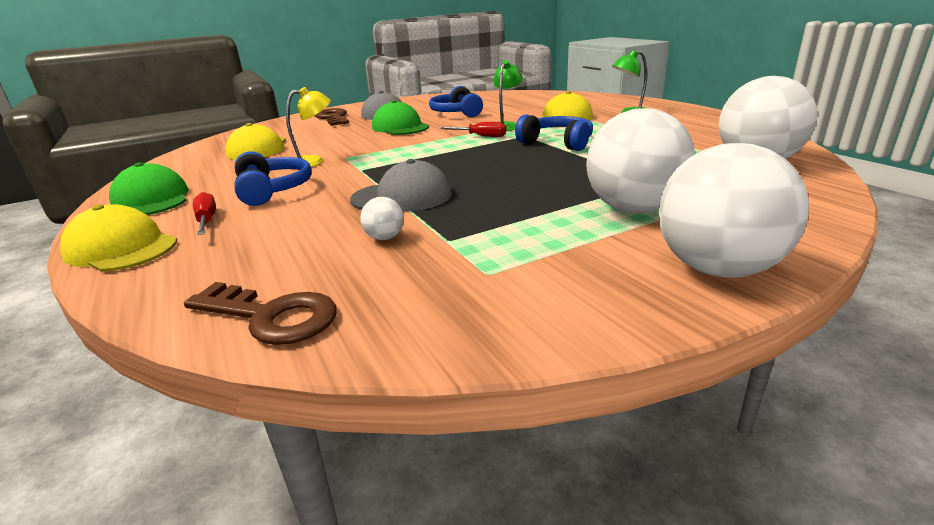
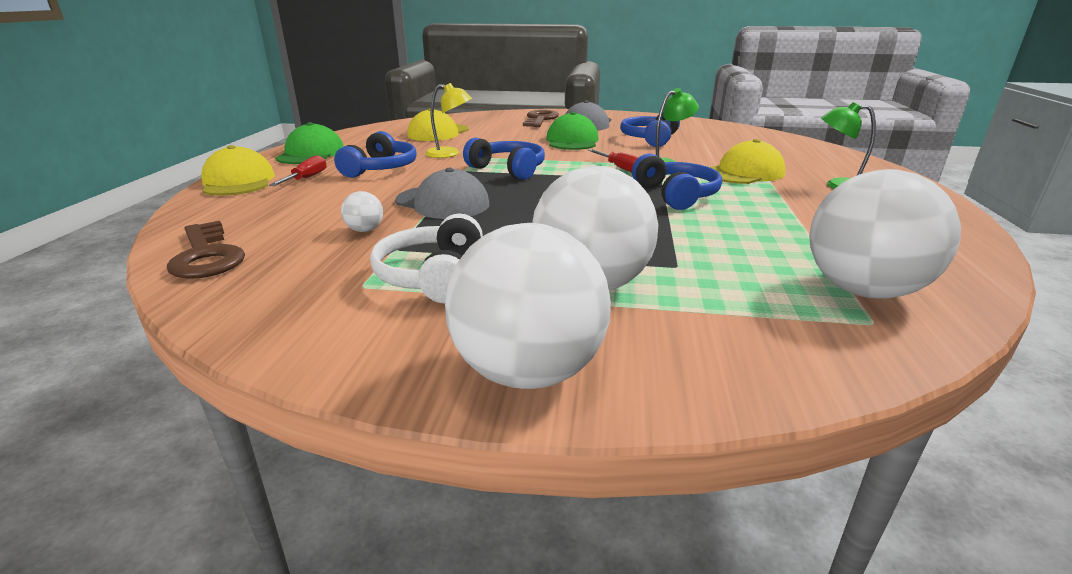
camera: 35 degrees right, 0 degrees up
(398, 159) = (508, 169): none -> blue headphones
(524, 245) = (433, 276): none -> white headphones

